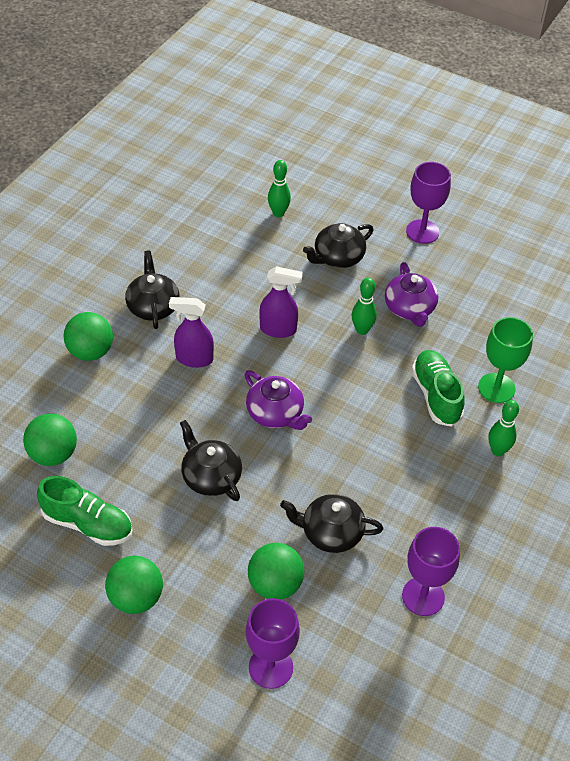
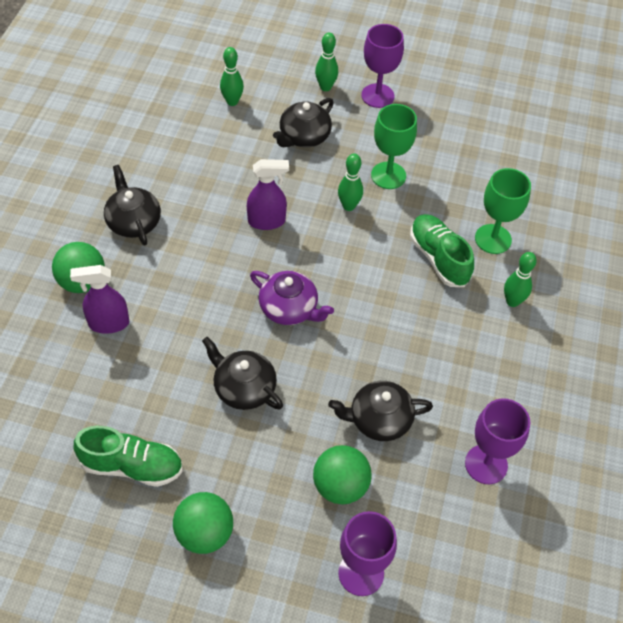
camera: 15 degrees left, 5 degrees up
(53, 454) = (74, 399): green ball -> none
(194, 359) = (191, 268): purple spray bottle -> purple spray bottle (108, 323)
(373, 215) = (325, 87): none -> green bowling pin
(410, 308) = (388, 175): purple teapot -> green goblet

